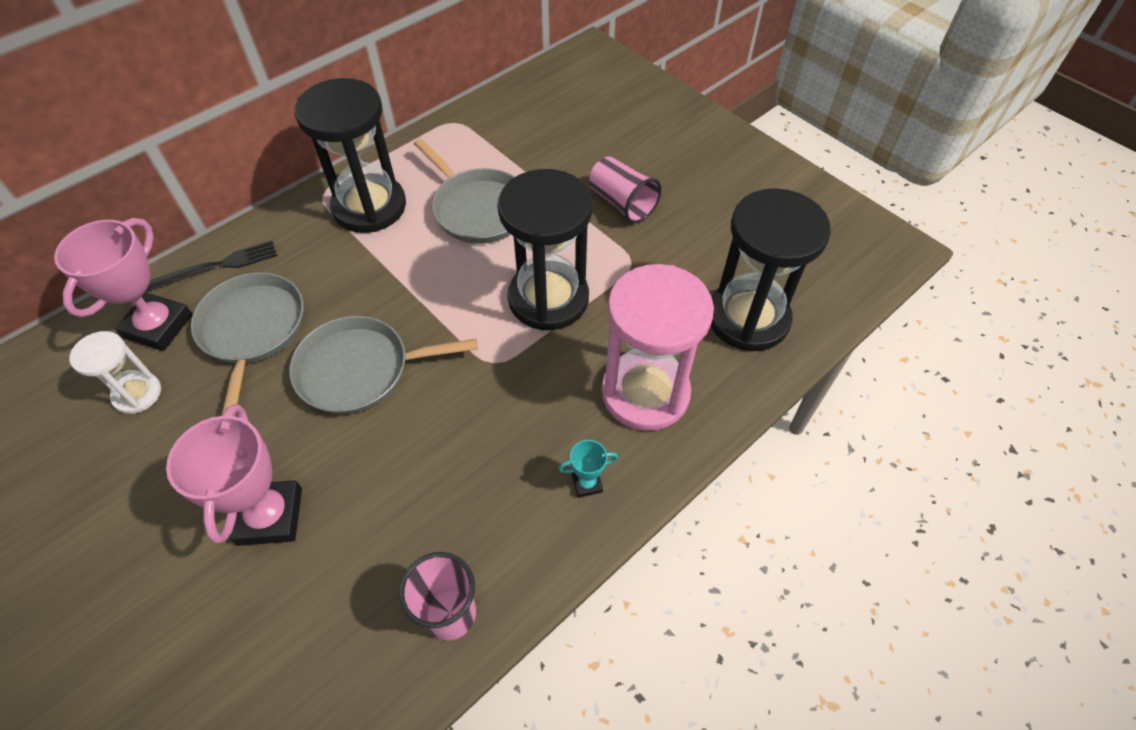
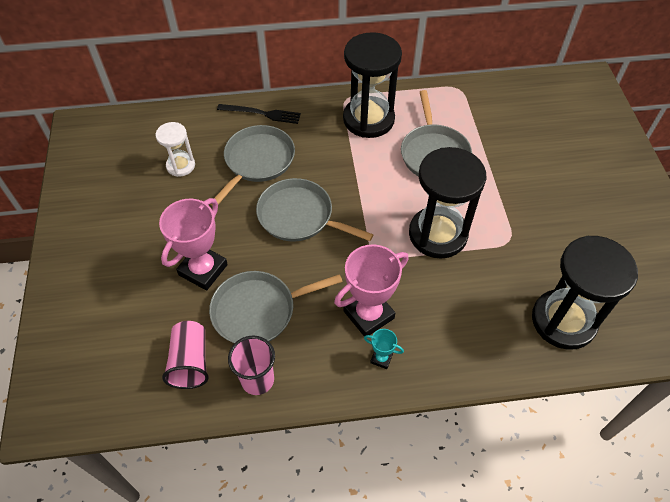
camera: 35 degrees right, 0 degrees up
(158, 326) = (212, 133): pink trophy -> pink trophy (368, 315)
(388, 523) = (258, 311): none -> grey pan
(622, 203) = (532, 197): pink cup -> pink cup (190, 362)
(645, 393) = (456, 327): pink hourglass -> none

